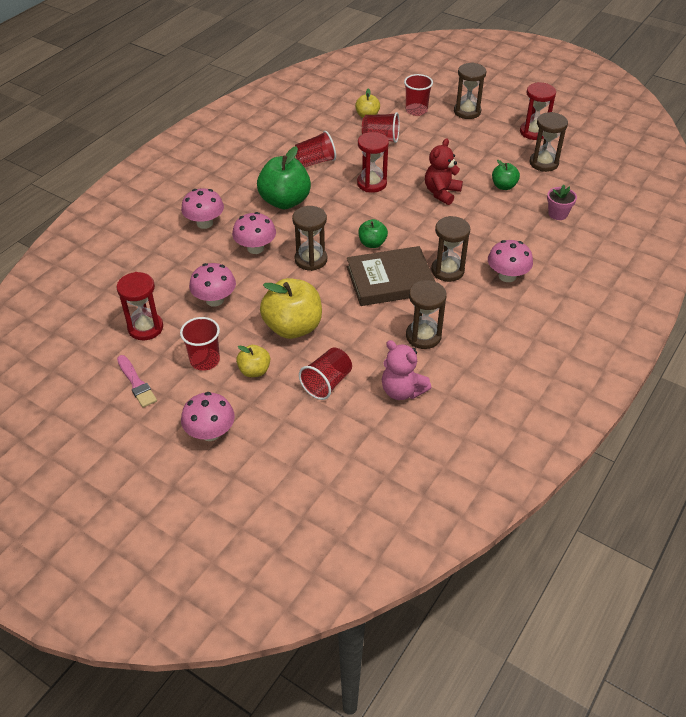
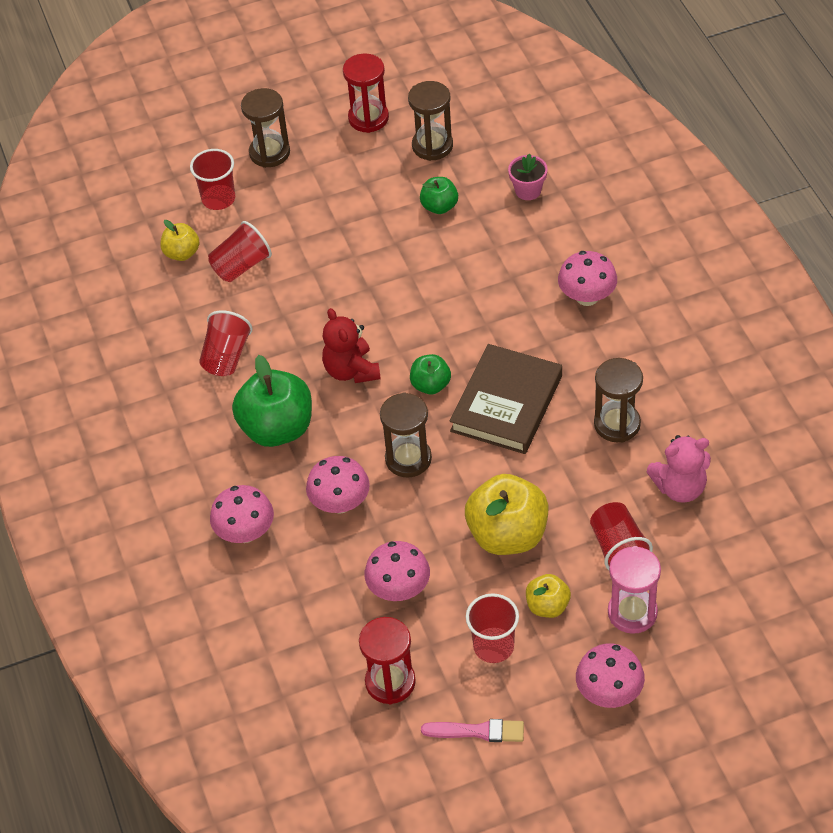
camera: 50 degrees left, 5 degrees up
(282, 414) = (632, 612): none -> pink hourglass
(371, 183) = (322, 325): red hourglass -> none
(441, 193) = (399, 269): red teddy bear -> red teddy bear (351, 370)
(447, 270) = (534, 343): brown hourglass -> none

